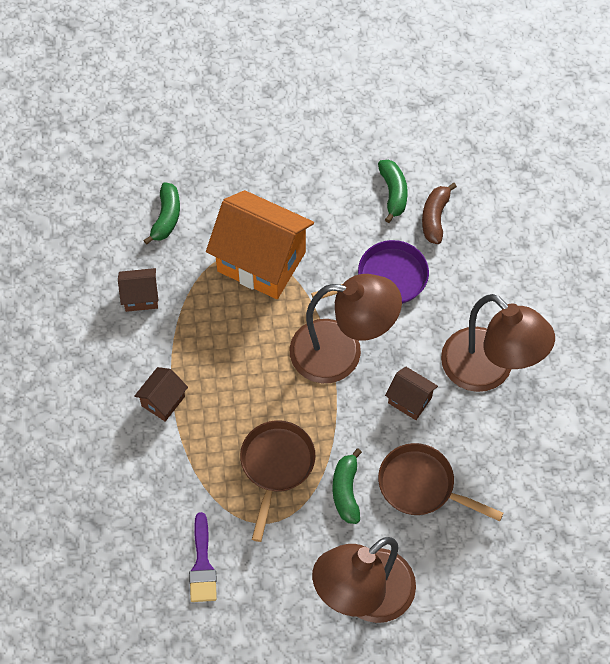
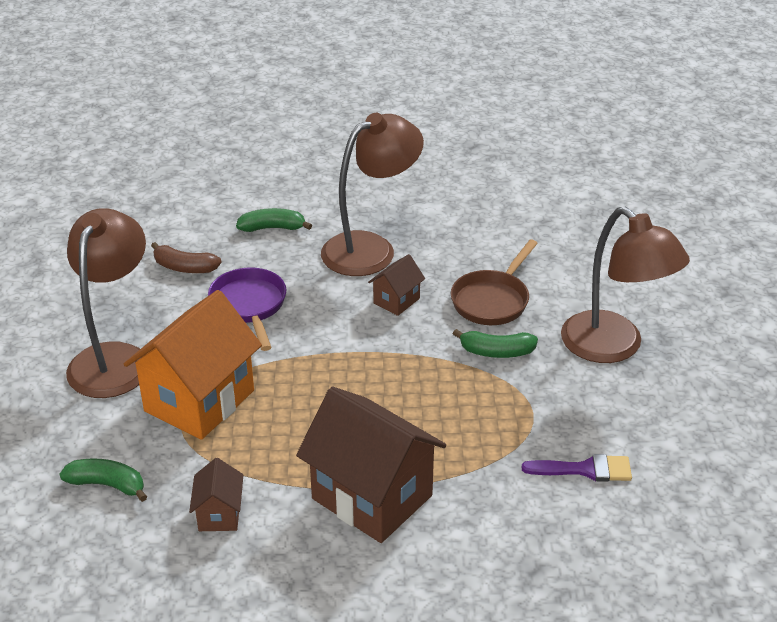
camera: 85 degrees left, 25 degrees down
(163, 401) = (372, 497): brown house -> brown house, size x2.14
(276, 466) = (465, 403): brown pan -> none
(341, 353) = (332, 345): brown lamp -> brown lamp (115, 358)
(393, 193) = (143, 293): green banana -> green banana (272, 228)

